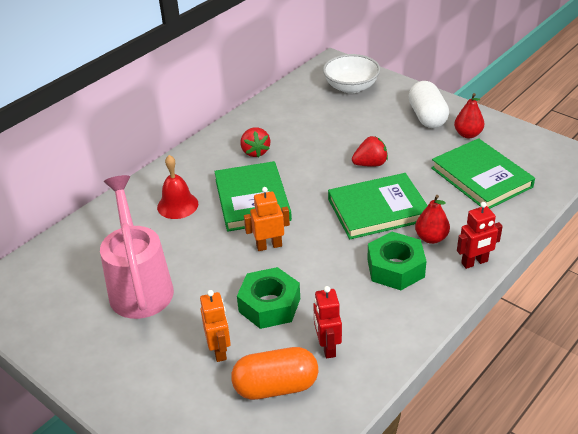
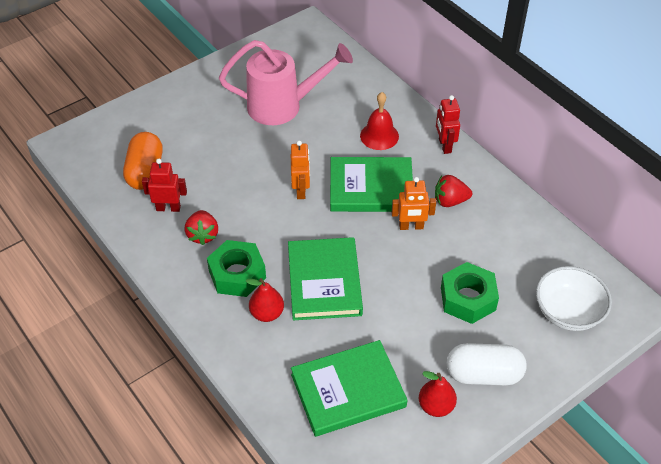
camera: 100 degrees right, 10 degrees up
(219, 350) = (194, 145): orange robot -> orange robot (411, 226)
(269, 305) = (228, 180): green nut -> green nut (468, 298)
(370, 164) = (402, 293): red strawberry -> red strawberry (203, 235)
(474, 262) = (220, 338): red robot -> red robot (444, 145)

